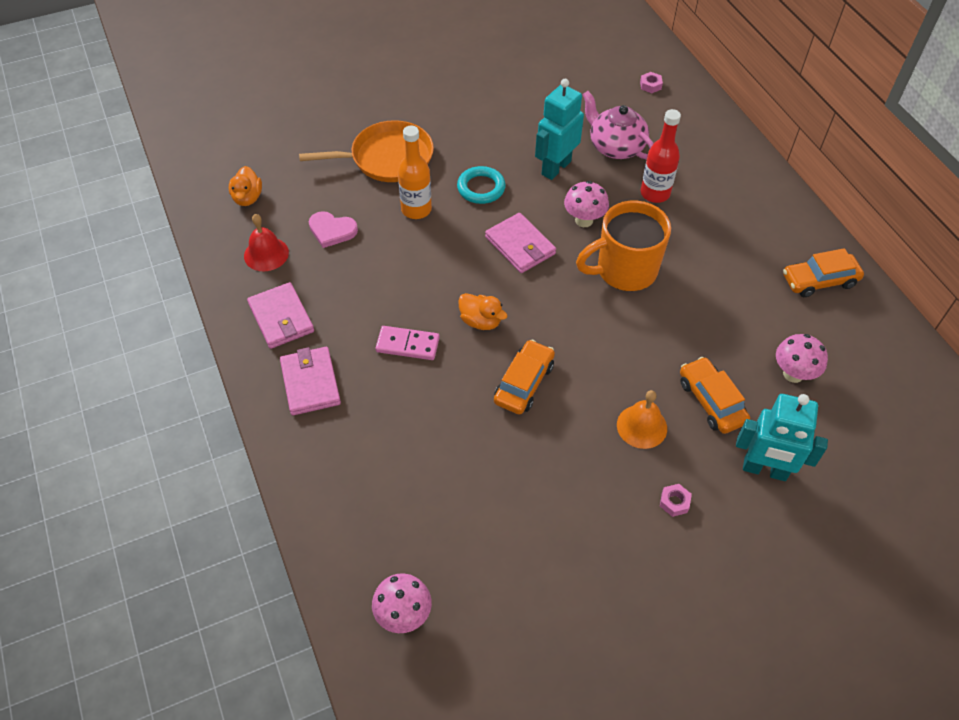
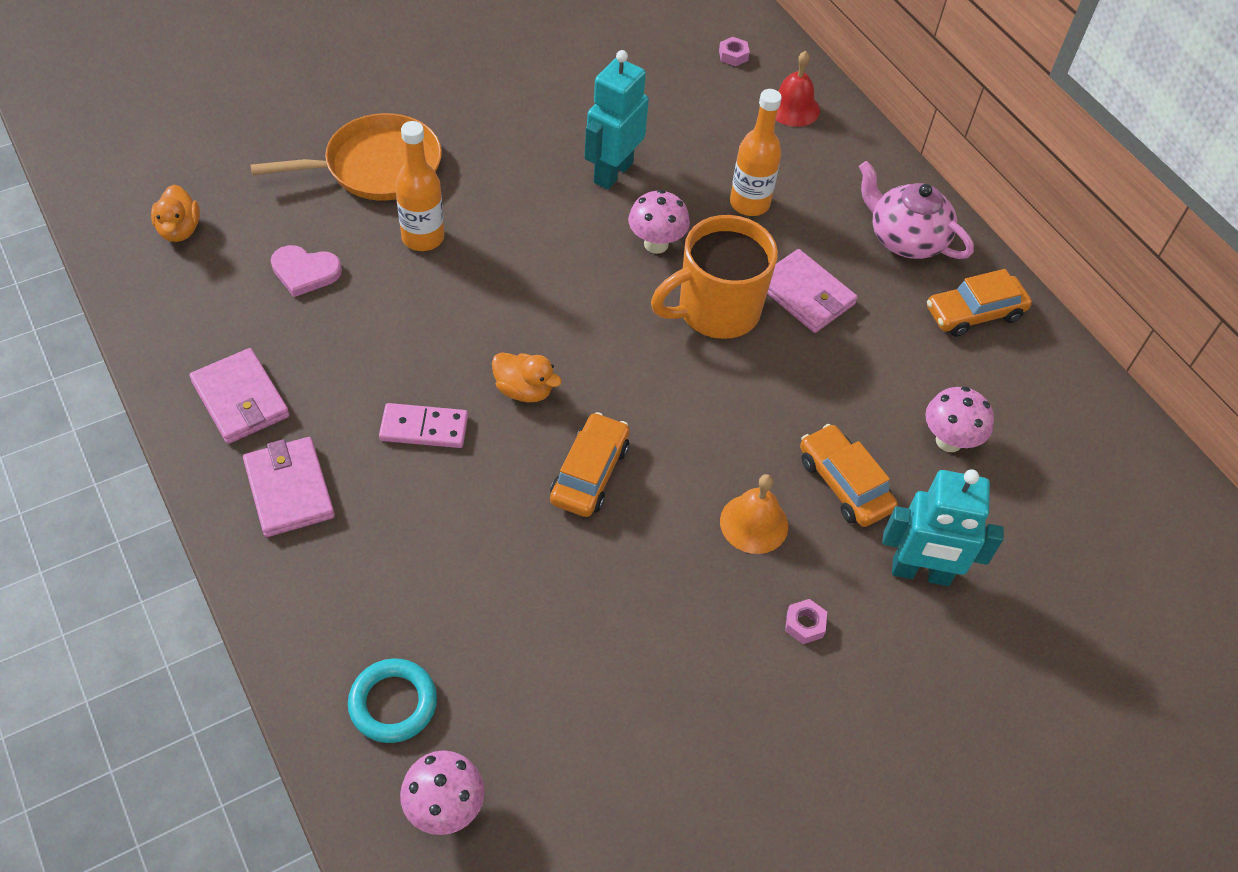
camera: 10 degrees left, 0 degrees up
(266, 254) = (212, 309): red bell -> red bell (793, 108)
(481, 188) = (511, 204): turquoise ring -> turquoise ring (393, 703)
(520, 246) = (571, 282): pink wallet -> pink wallet (805, 295)
(615, 146) = (691, 141): pink teapot -> pink teapot (905, 239)
(655, 193) = (749, 203): red bottle -> orange bottle

